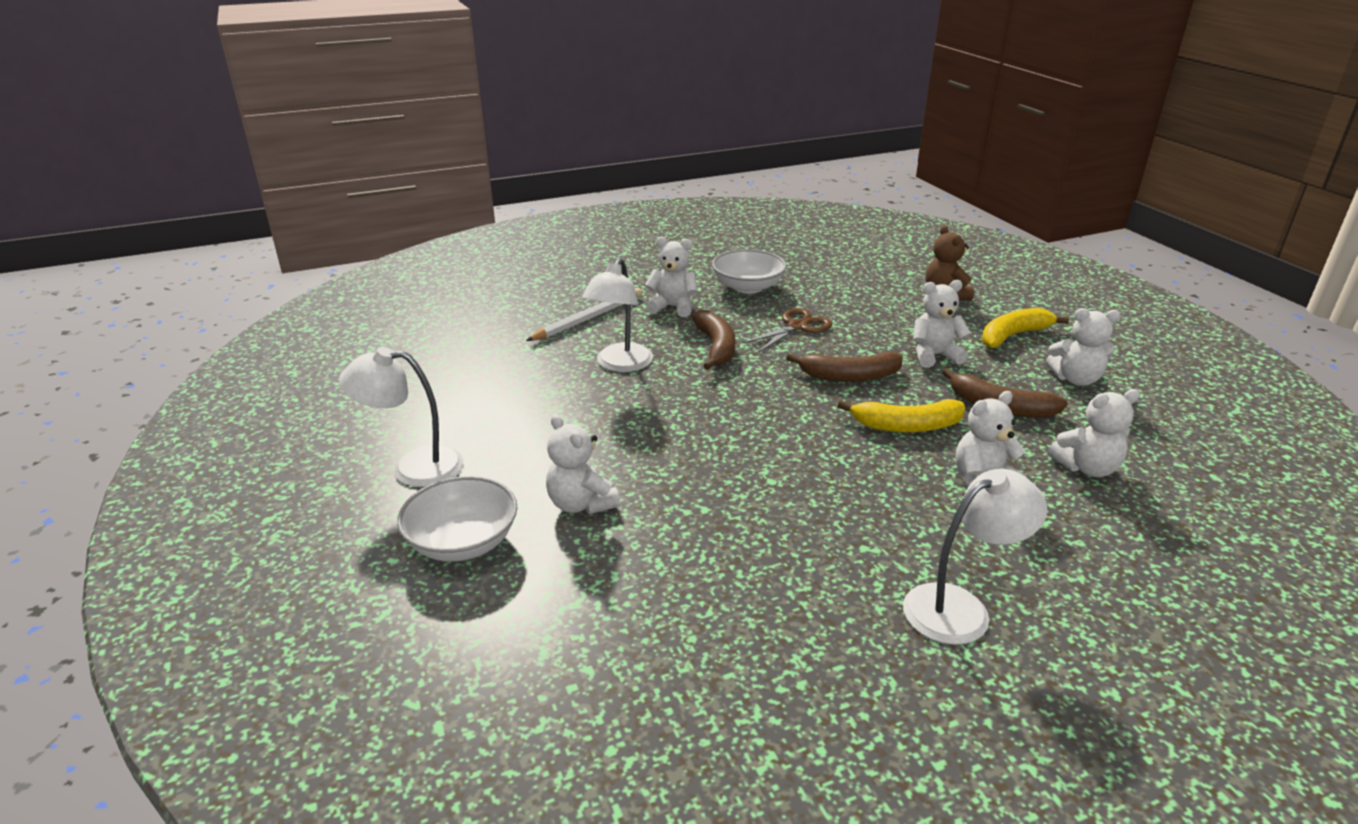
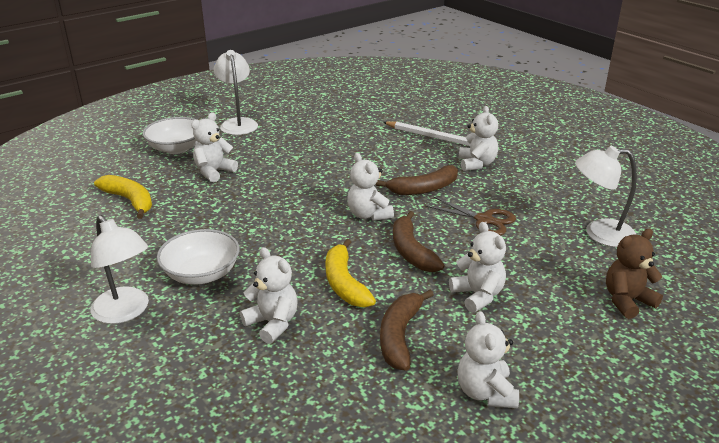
camera: 75 degrees right, 0 degrees up
(620, 364) = (376, 158): white lamp -> white lamp (599, 233)
(748, 287) = (542, 190): white bowl -> white bowl (201, 273)
(1013, 336) = (560, 349): yellow banana -> yellow banana (130, 201)
(1086, 468) = (313, 387): white teddy bear -> white teddy bear (368, 215)

